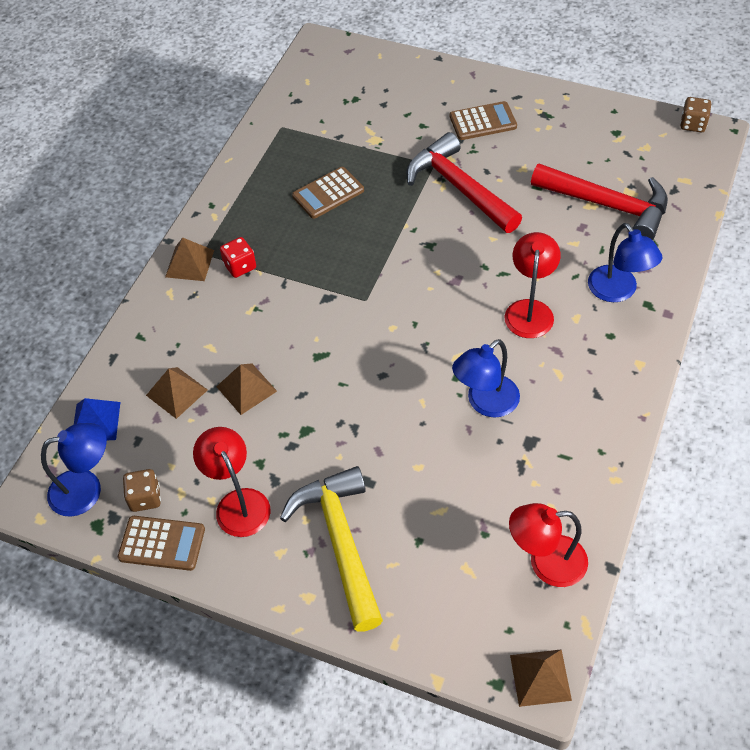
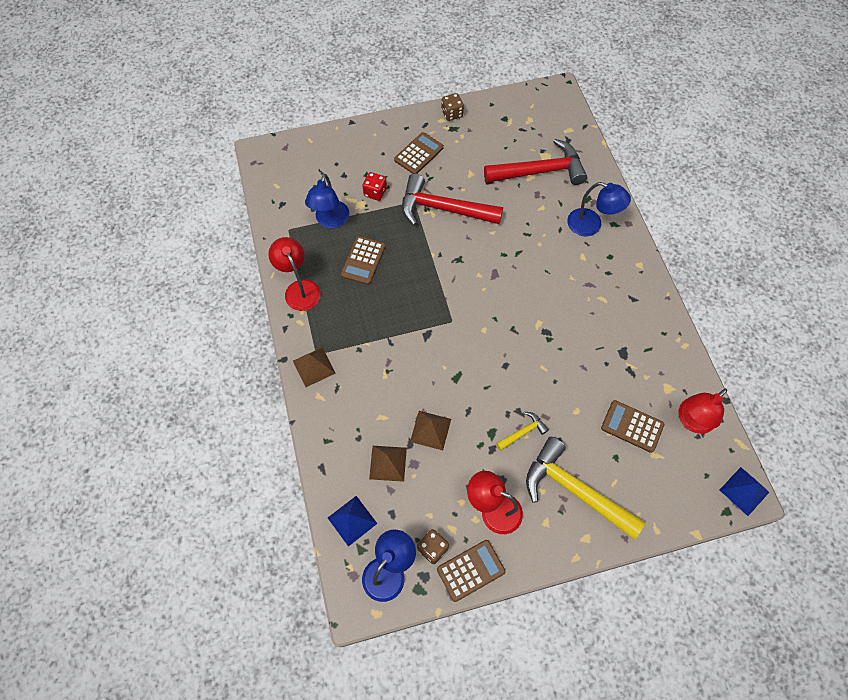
camera: 40 degrees left, 10 degrees up
(240, 266) = (350, 348): red dice -> red dice (375, 192)
(339, 450) = (523, 432): none -> yellow hammer
(468, 522) = (632, 426): none -> brown calculator
(485, 403) = (579, 344): blue lamp -> blue lamp (330, 221)
(530, 310) = (553, 267): red lamp -> red lamp (299, 289)
(540, 677) = (744, 491): brown pyramid -> blue pyramid
(693, 124) = (543, 90): brown dice -> brown dice (452, 114)

